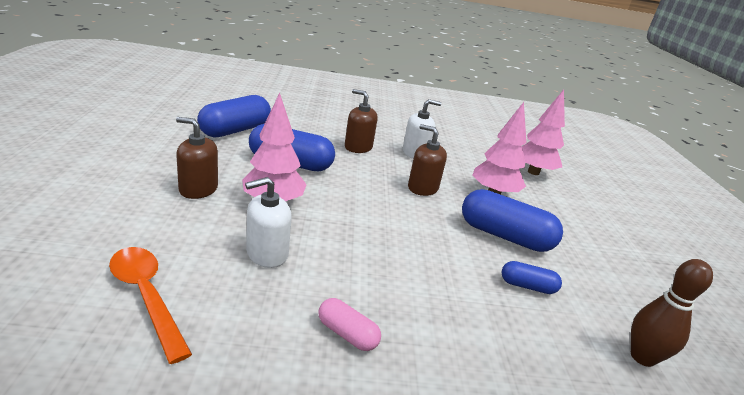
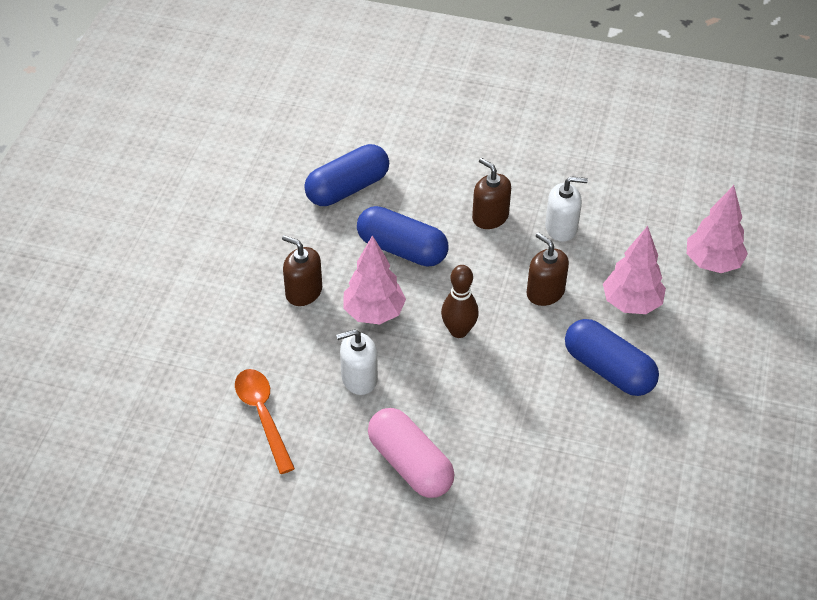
camera: 20 degrees right, 20 degrees up
(347, 334) = (410, 464): pink capsule -> pink capsule, size x1.96
(527, 286) = (596, 434): blue capsule -> none
(642, 357) = (662, 515): brown bowling pin -> brown bowling pin (458, 331)

